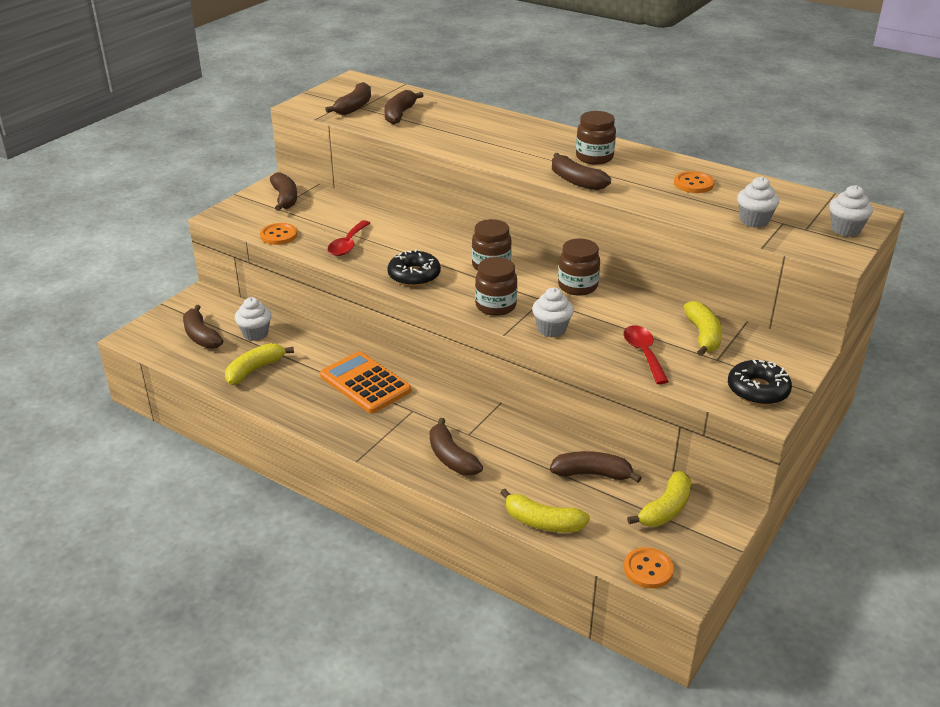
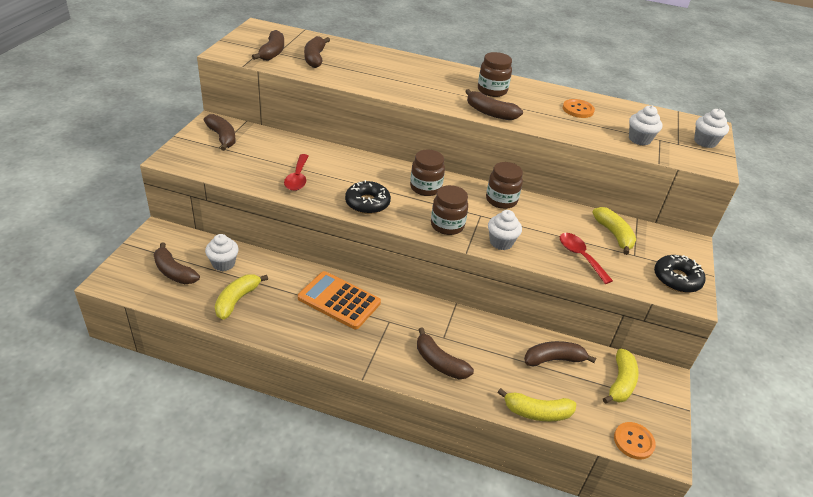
camera: 20 degrees left, 5 degrees up
(278, 235) = (232, 174): orange button -> none

